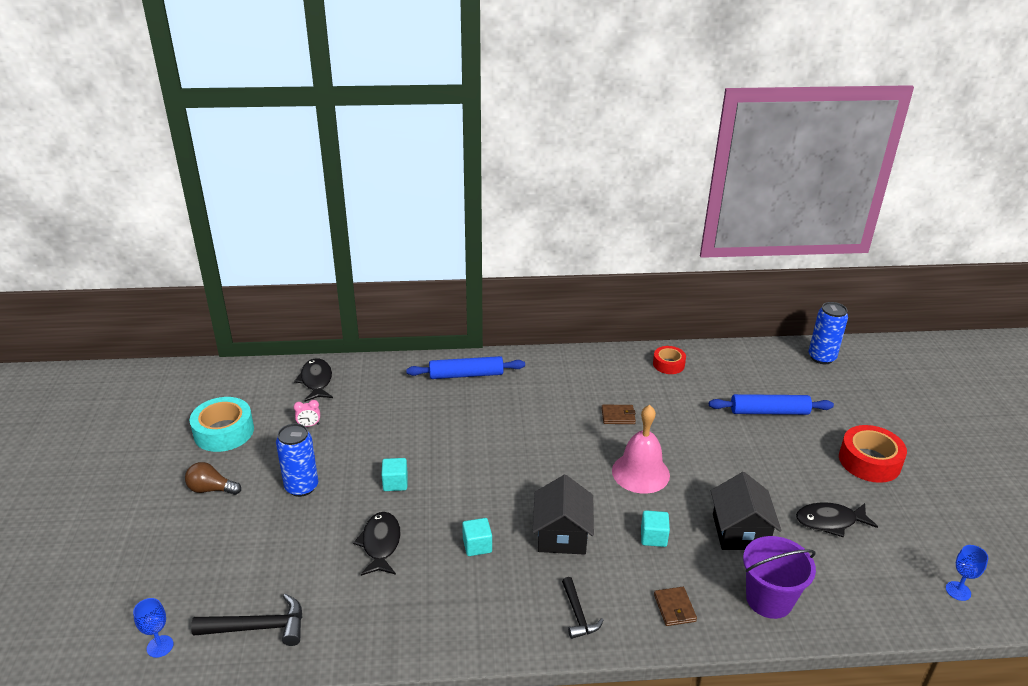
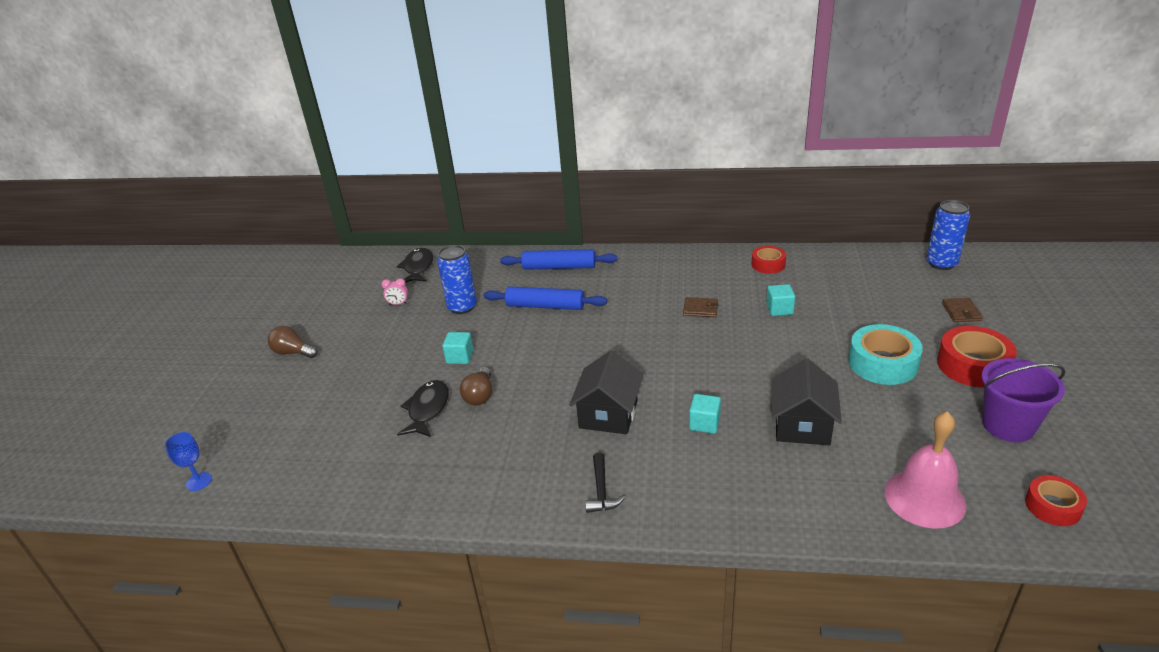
camera: 15 degrees right, 0 degrees up
(224, 432) = (322, 306): turquoise tape -> turquoise tape (882, 363)
(259, 627) = (290, 473): black hammer -> none
(301, 487) = (373, 355): blue can -> blue can (462, 307)
(429, 524) = (480, 395): none -> brown light bulb
(477, 545) = (520, 418): turquoise cube -> turquoise cube (779, 309)
(640, 472) = (708, 362): pink bell -> pink bell (924, 498)
(674, 608) = (707, 494): brown wallet -> brown wallet (961, 312)
(769, 412) = (867, 312): blue rolling pin -> blue rolling pin (545, 306)
(769, 599) = (817, 495): purple bucket -> purple bucket (1008, 425)
(830, 521) = (910, 422): black fish -> none
(958, 591) = (1052, 506): blue goblet -> red tape

